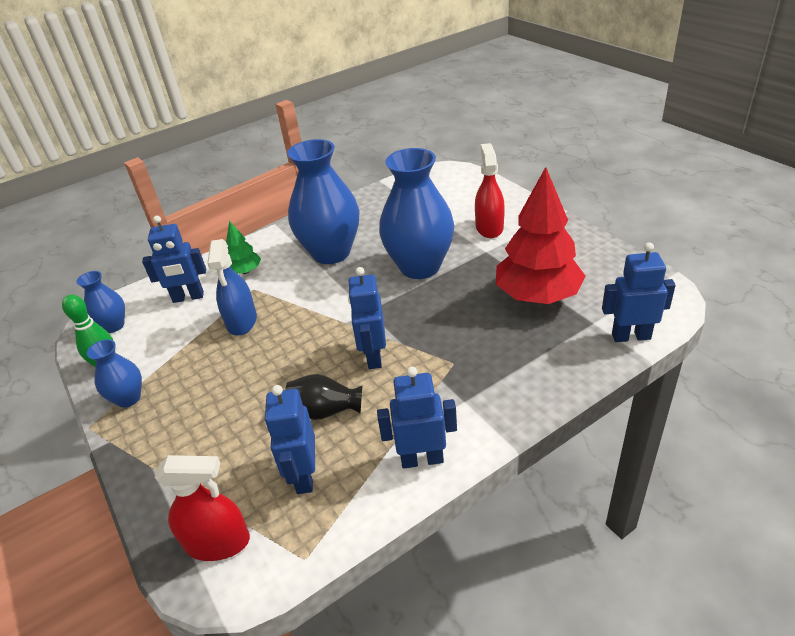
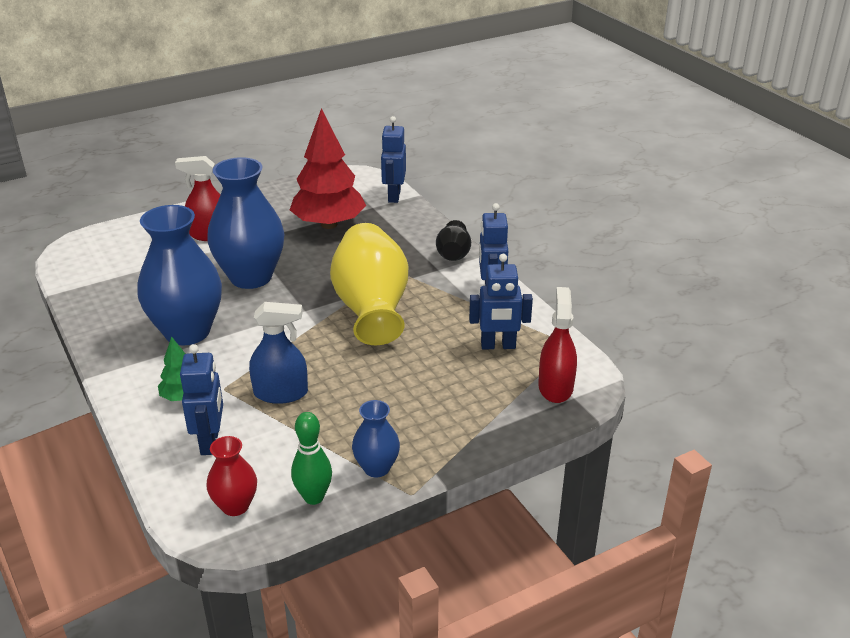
camera: 90 degrees left, 5 degrees down
(114, 326) = (235, 506): blue vase -> red vase
(325, 411) = (431, 335): black vase -> black vase (453, 255)
(373, 356) = (371, 309): blue robot -> yellow vase

